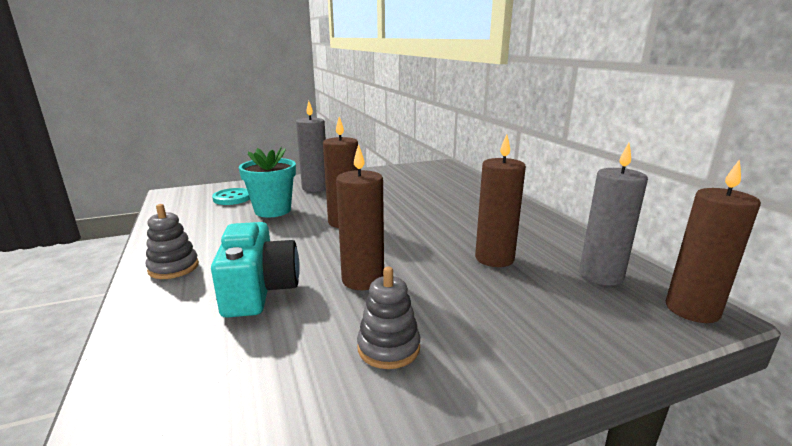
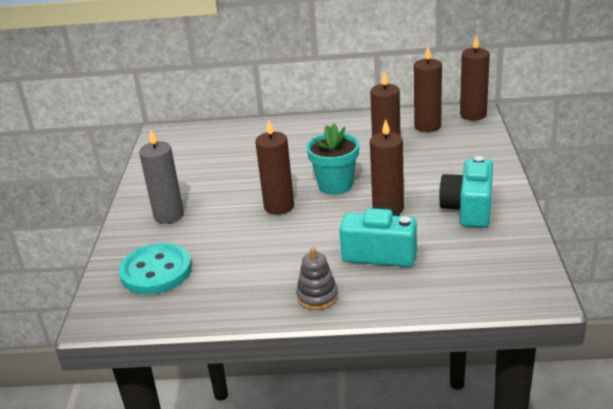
camera: 65 degrees left, 10 degrees up
(232, 198) = (156, 271): turquoise button -> turquoise button, size x1.62
(273, 210) = (218, 244): turquoise flower pot -> turquoise flower pot (335, 185)
(388, 348) = (468, 209): grey stacking toy -> turquoise camera
(601, 275) = (427, 126): grey candle -> brown candle

